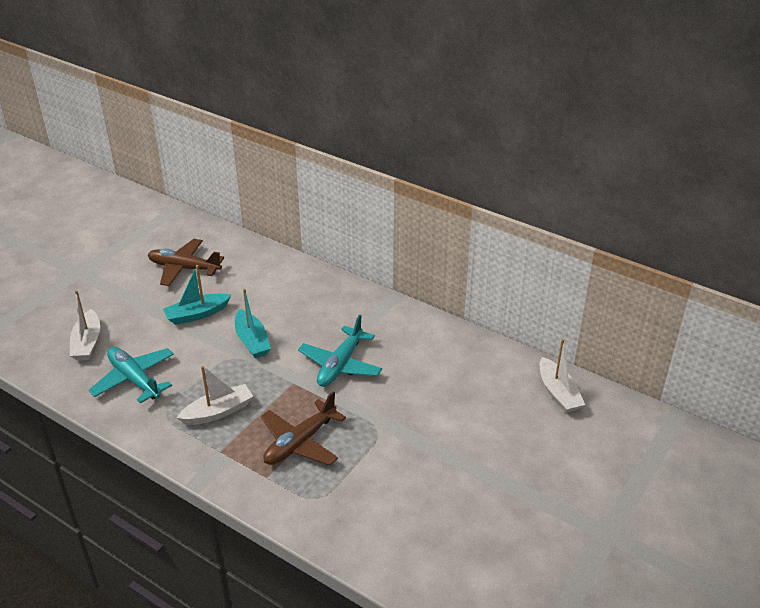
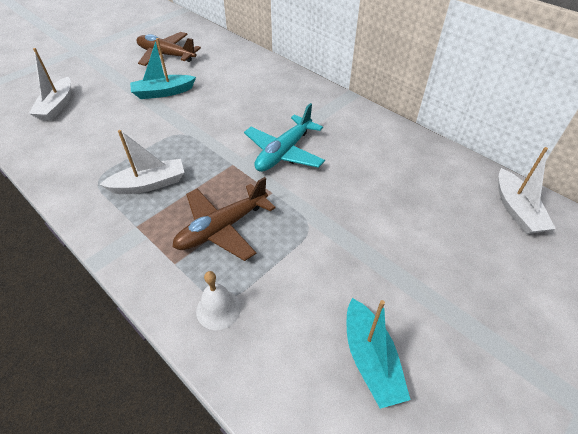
camera: 10 degrees right, 10 degrees up
(134, 379) = (83, 143): turquoise plane -> none
(252, 341) = (205, 120): turquoise boat -> turquoise boat (370, 359)
(315, 506) = (218, 309): none -> white bell

